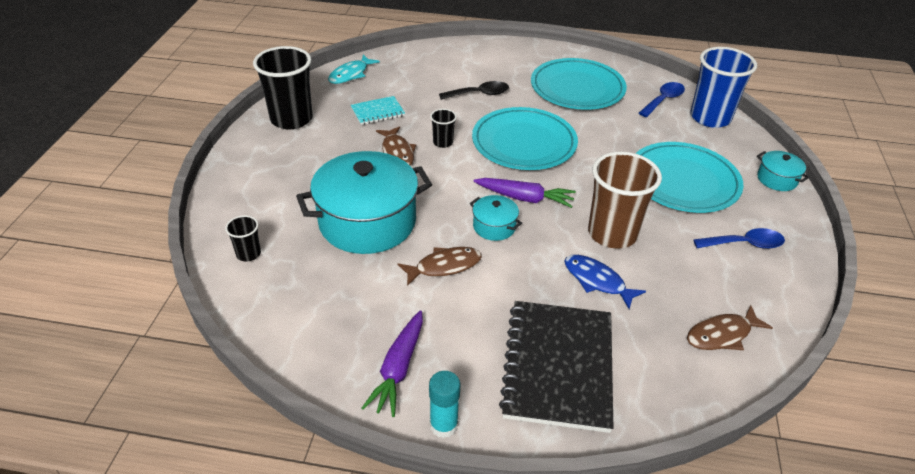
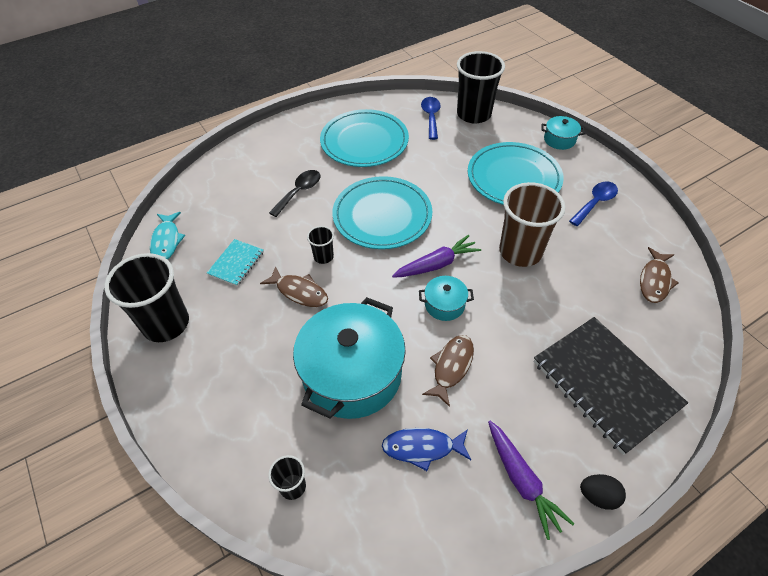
camera: 40 degrees left, 10 degrees up
(443, 425) = (598, 496): turquoise glue stick -> black egg
(597, 281) = (553, 297): blue fish -> blue fish (422, 448)
(710, 118) = (473, 114): blue cup -> black cup

